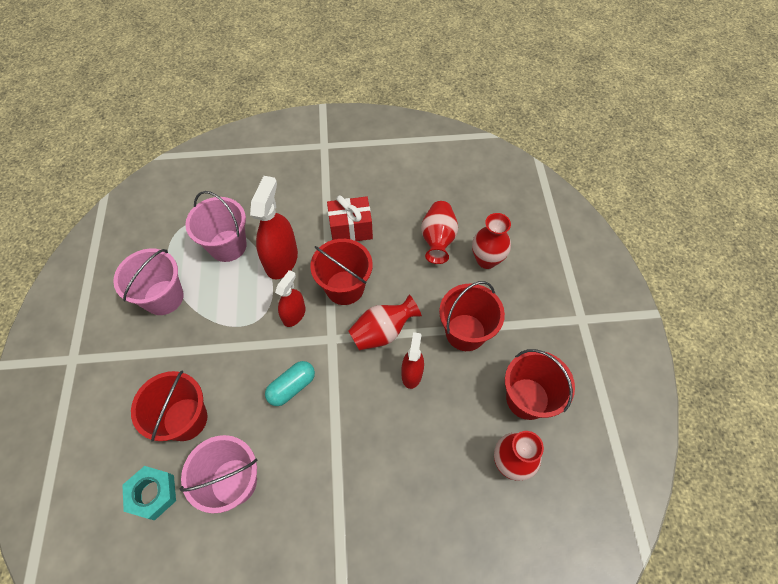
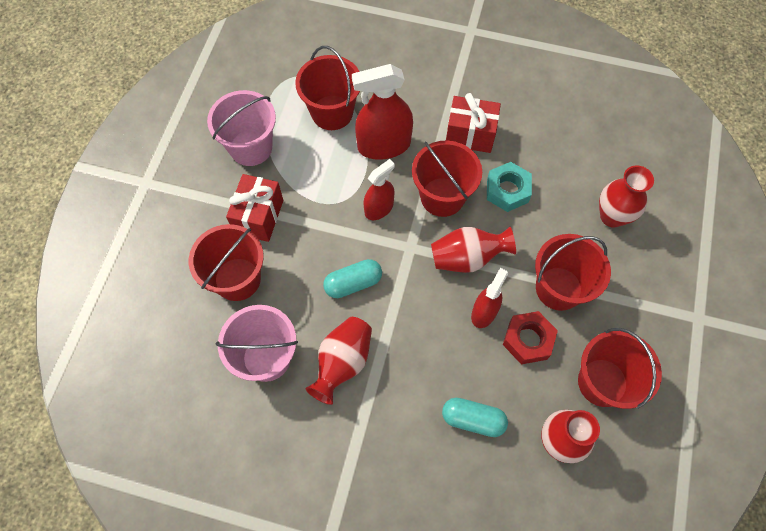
camera: 20 degrees right, 5 degrees up
(152, 494) = (186, 341): turquoise nut -> turquoise nut (507, 190)
(189, 356) = (259, 217): none -> red gift
(227, 246) = (332, 112): pink bucket -> red bucket
(281, 260) = (384, 145): red spray bottle -> red spray bottle turned 135 degrees counterclockwise
(433, 470) = (473, 419): none -> turquoise capsule
(438, 239) = (564, 176): red vase -> red vase (343, 362)
(455, 384) = (528, 340): none -> red nut

